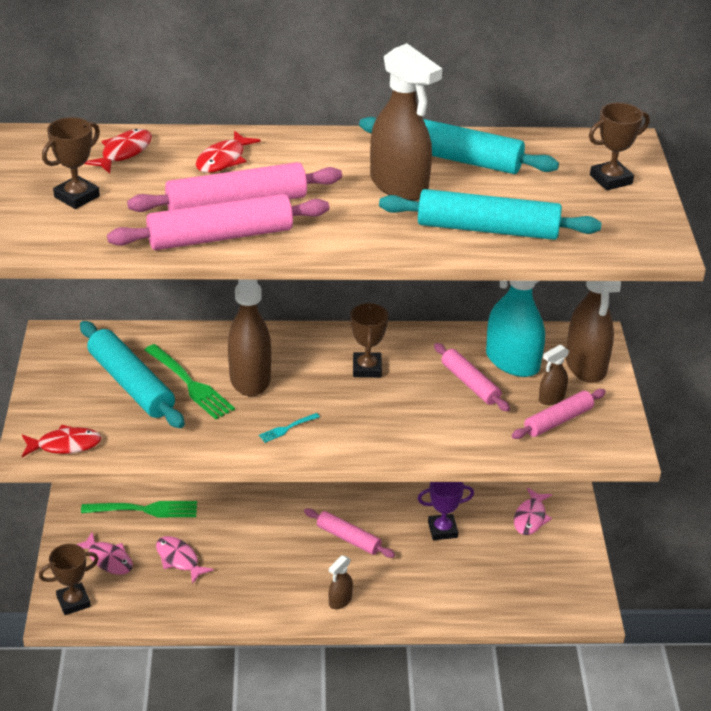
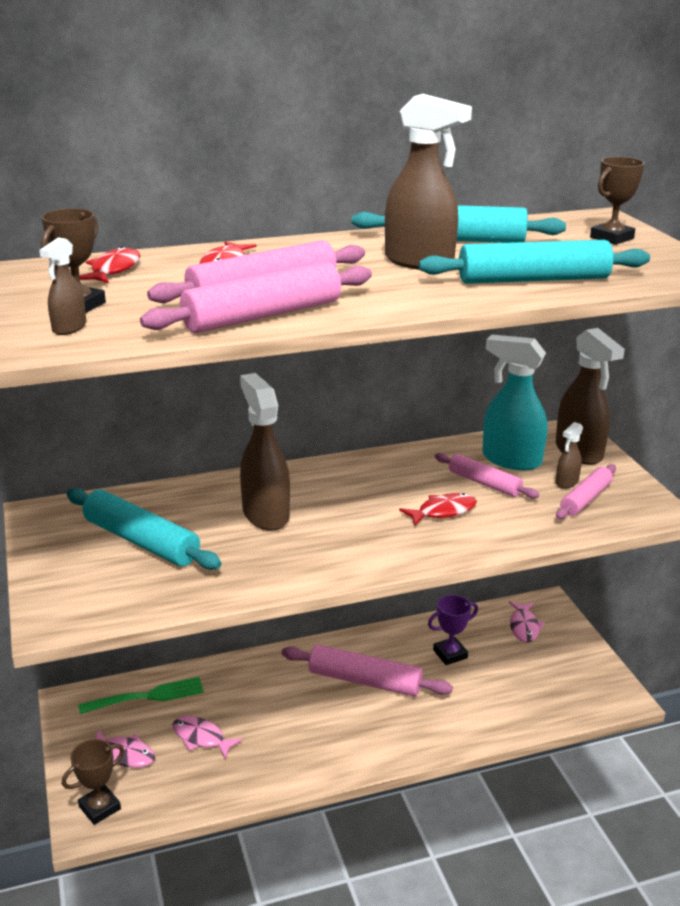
camera: 15 degrees left, 10 degrees down
(65, 445) = (89, 611): red fish -> red fish (443, 511)
(189, 384) = (204, 530): green fork -> none
(287, 428) = (328, 551): turquoise fork -> none
(340, 601) = (383, 742): brown spray bottle -> brown spray bottle (69, 328)
(348, 538) = (365, 680): pink rolling pin -> pink rolling pin, size x1.60
(367, 368) = (378, 487): brown trophy -> none

